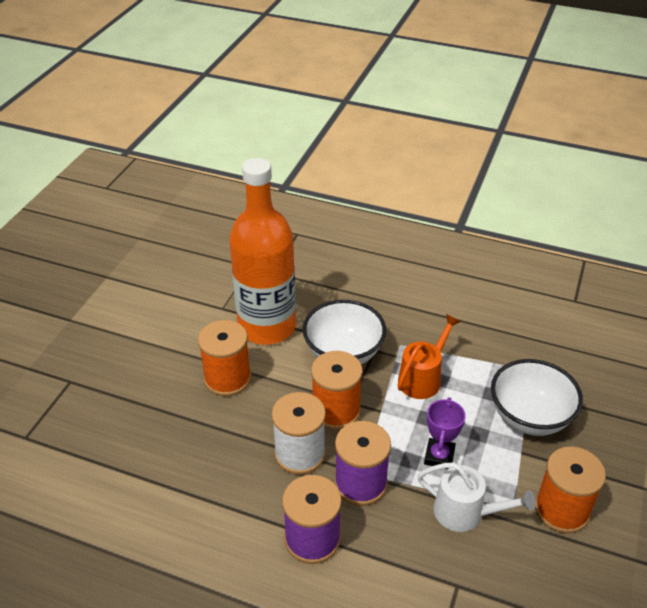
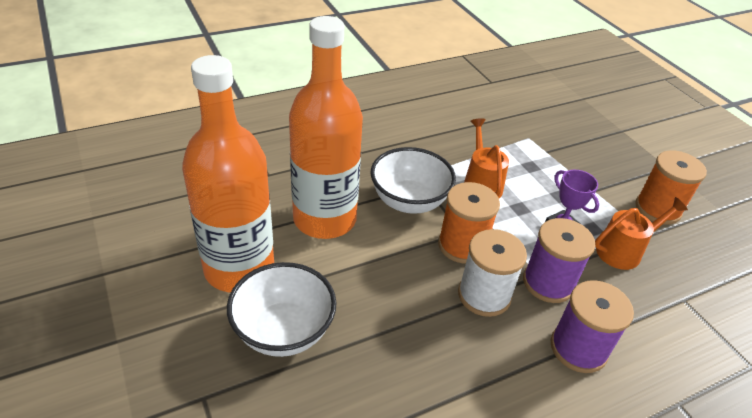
camera: 50 degrees left, 0 degrees up
(175, 323) = (239, 268): none -> orange bottle
(227, 379) = (351, 281): orange spool -> none
(466, 513) = (624, 251): white watering can -> orange watering can
(529, 417) = (568, 166): white bowl -> white bowl (284, 331)

